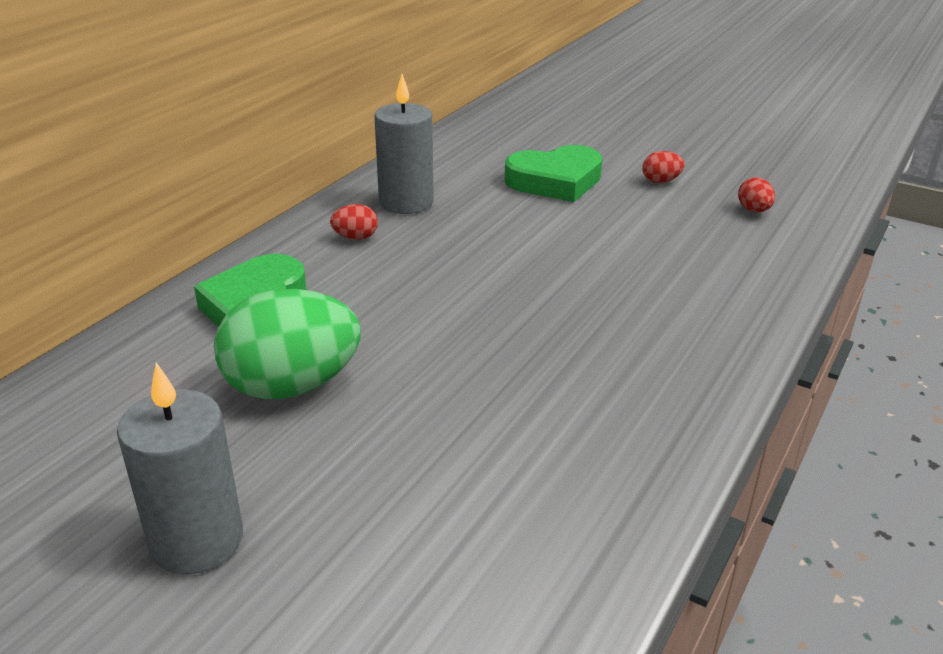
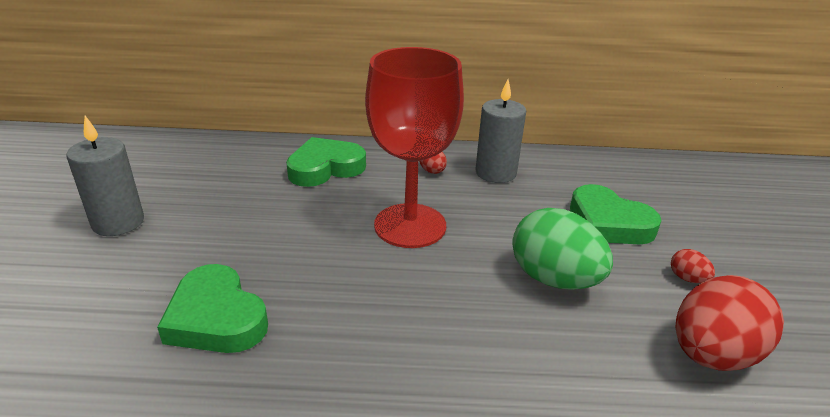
camera: 60 degrees right, 0 degrees up
(292, 386) = (258, 204): green egg -> green egg (554, 279)
(457, 286) = (410, 225): none -> red goblet
(525, 472) = (216, 318): none -> green heart
(753, 210) = (712, 354): red egg -> red egg, size x2.35

